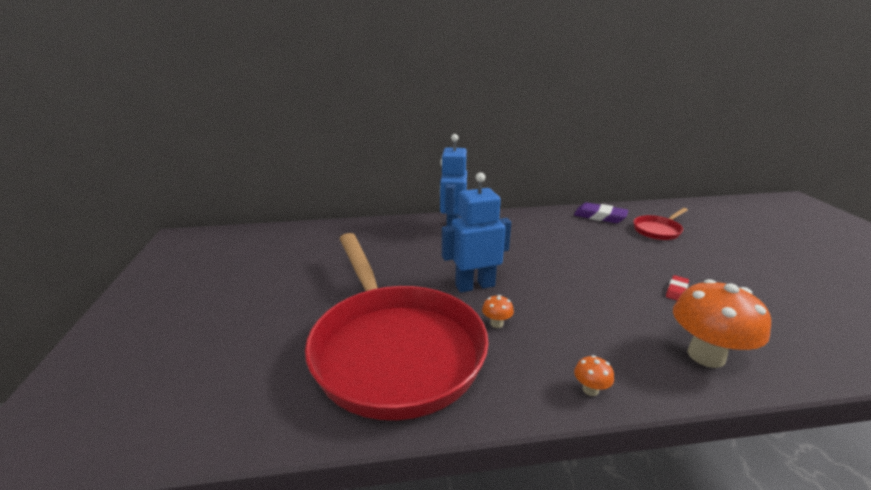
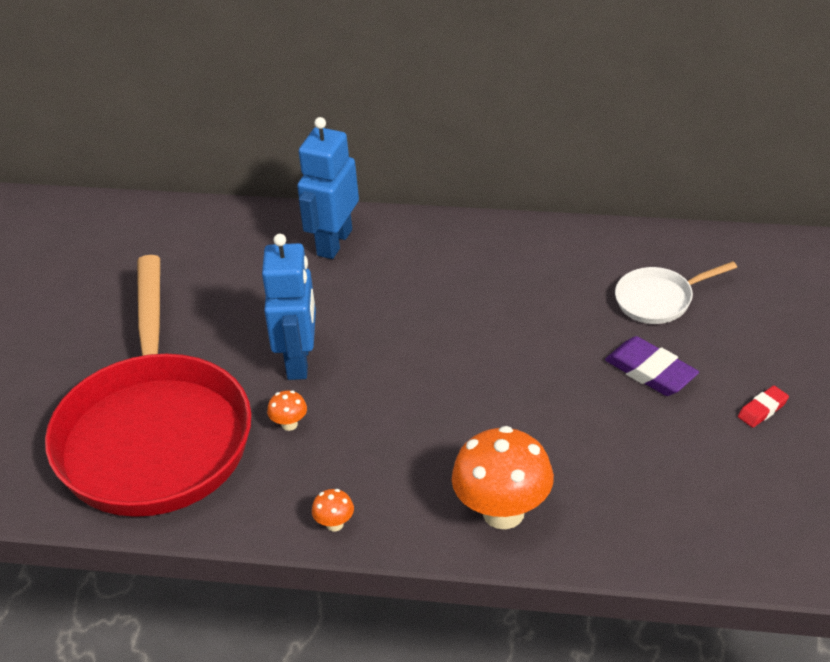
camera: 20 degrees right, 15 degrees up
(475, 285) = (299, 361): blue robot -> blue robot turned 90 degrees clockwise
(600, 216) = (591, 252): purple eraser -> purple eraser (651, 372)
(658, 230) = (658, 300): red pan -> white pan
(676, 290) = (565, 418): red eraser -> red eraser (763, 409)

